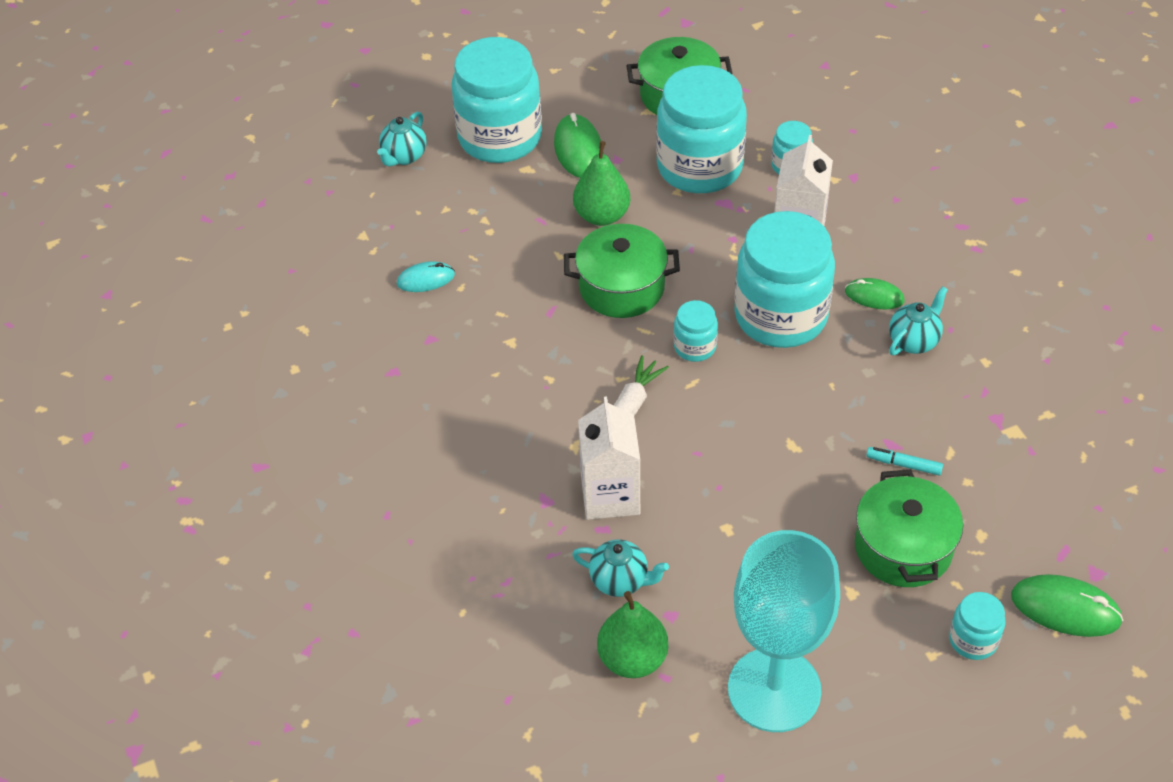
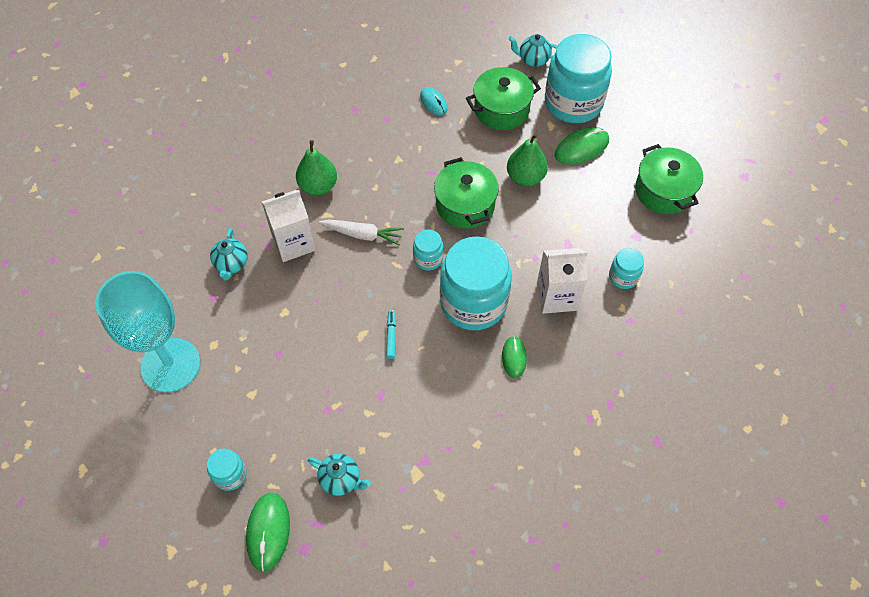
camera: 70 degrees right, 10 degrees up
(632, 658) = (178, 285): green pear -> green pear (318, 186)
(699, 167) = (596, 221): turquoise jar -> none
(903, 464) = (365, 406): turquoise marker -> turquoise marker (391, 336)
(903, 547) = (294, 418): green pot -> green pot (501, 109)
(913, 341) = (480, 392): turquoise teapot -> turquoise teapot (341, 480)

